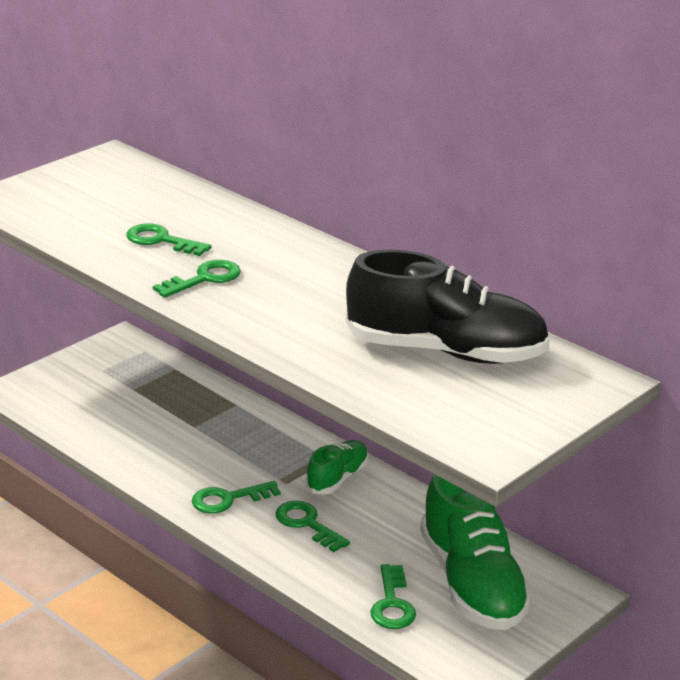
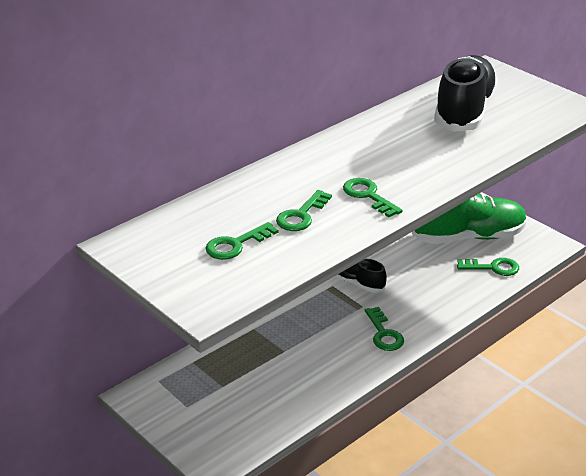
camera: 85 degrees left, 5 degrees up
(307, 524) = (412, 298): green key -> green key (236, 245)
(337, 478) = (357, 283): green shoe -> black shoe

